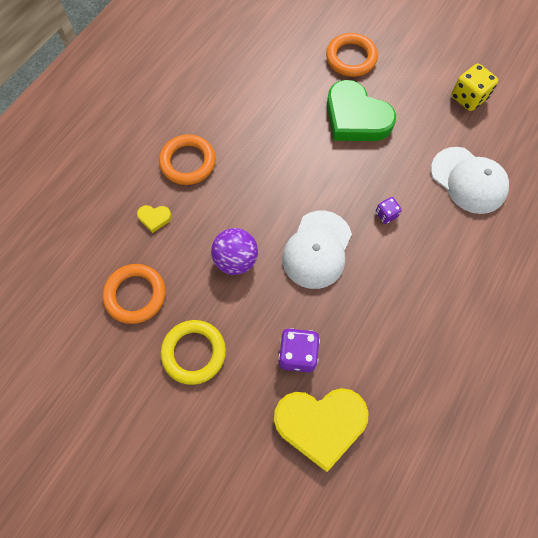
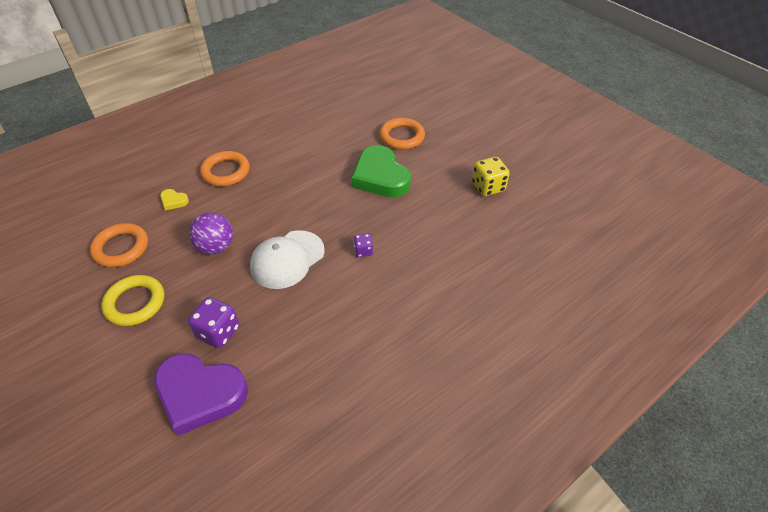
camera: 20 degrees right, 20 degrees down
(320, 423) = (200, 394): yellow heart -> purple heart
(468, 180) = (453, 246): white cap -> none

